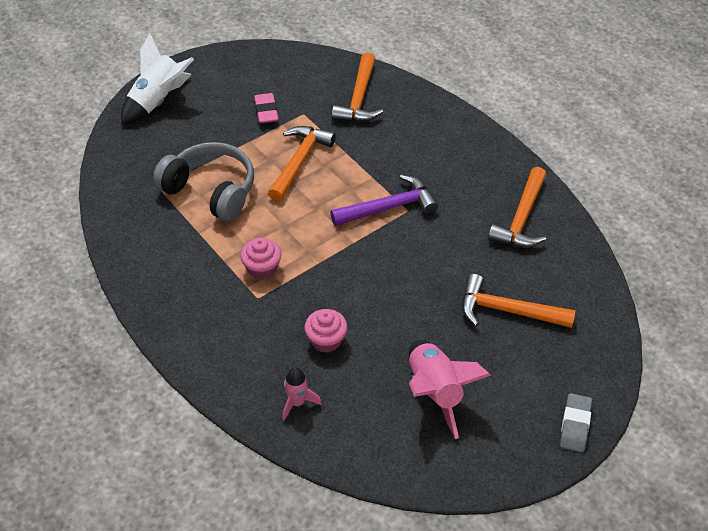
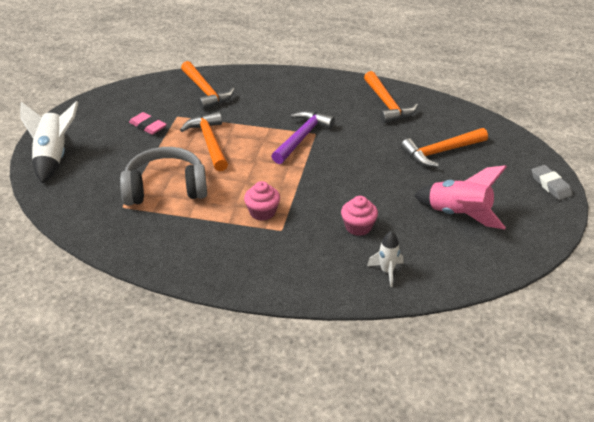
camera: 40 degrees left, 10 degrees down
(297, 403) = (387, 271): pink rocket -> white rocket

